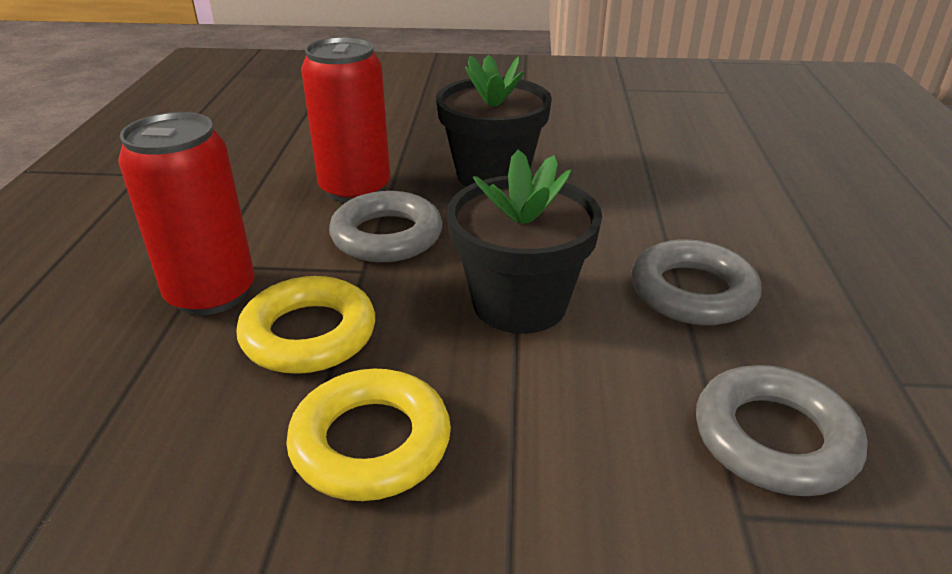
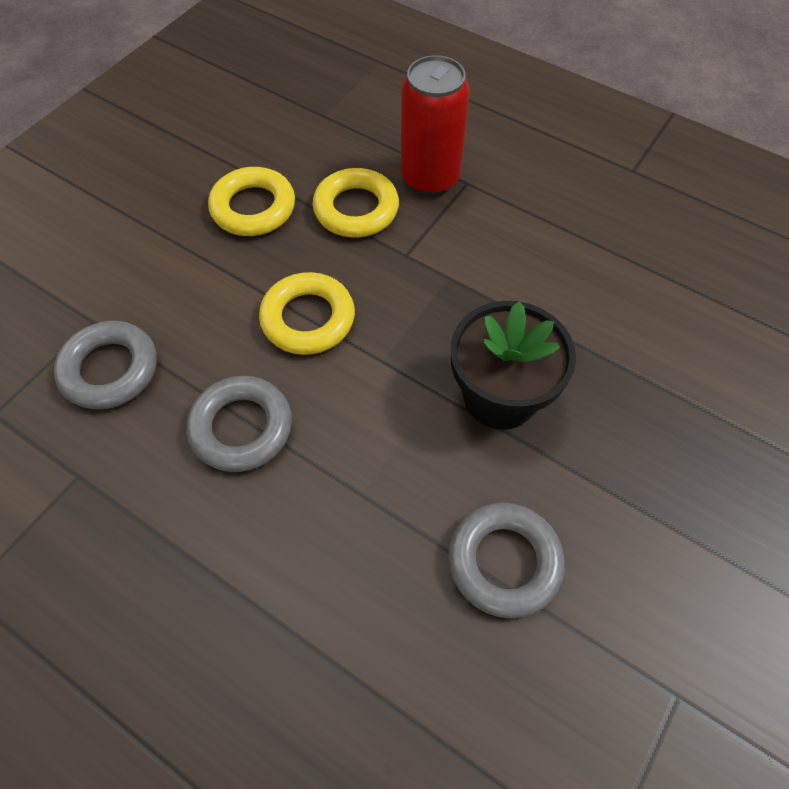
camera: 120 degrees right, 25 degrees up
(355, 189) = (530, 288): red can -> none
(387, 236) = (441, 282): grey ring -> grey ring (504, 562)
(519, 303) = (308, 319): black flower pot -> yellow ring

